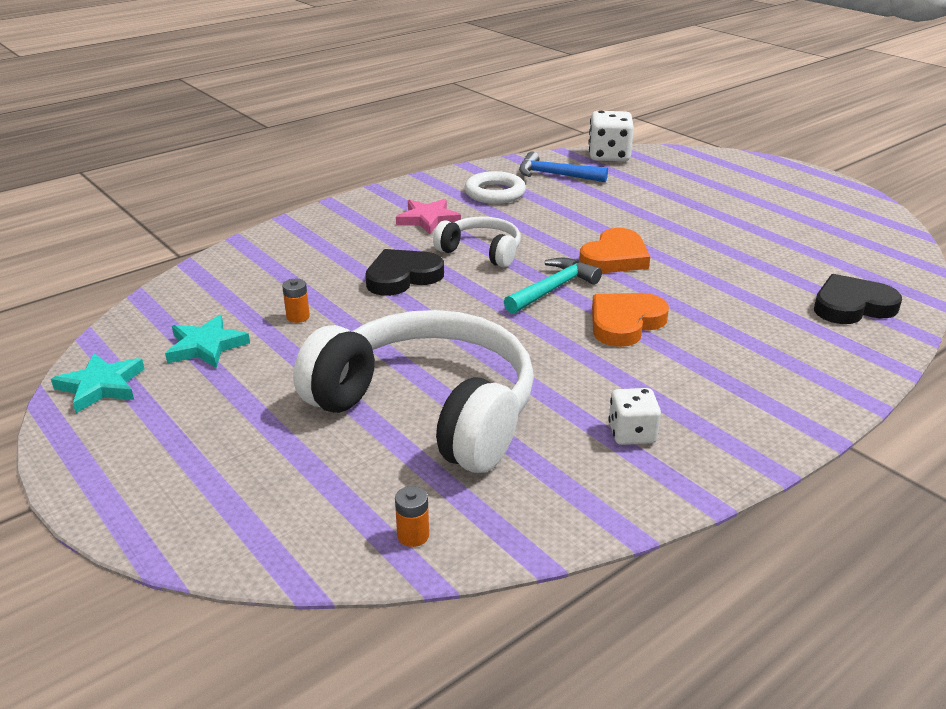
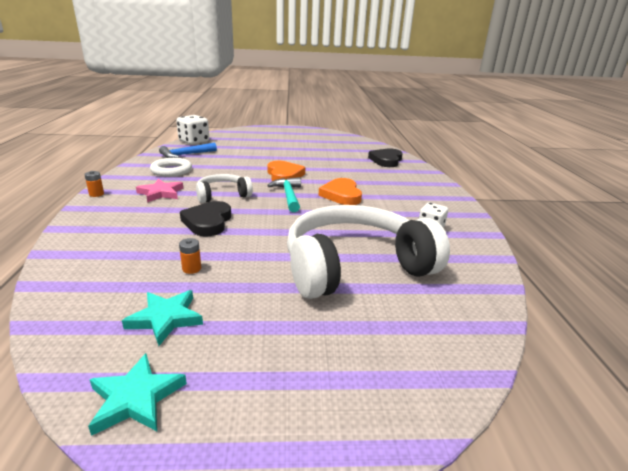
camera: 55 degrees left, 5 degrees down
(413, 535) = (470, 316): orange battery -> orange battery (96, 194)

